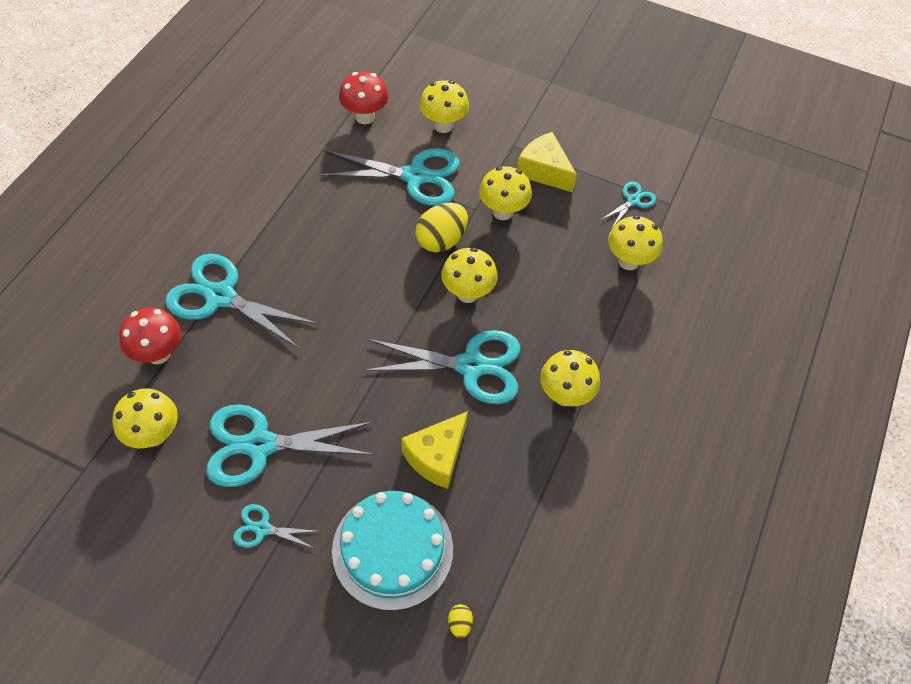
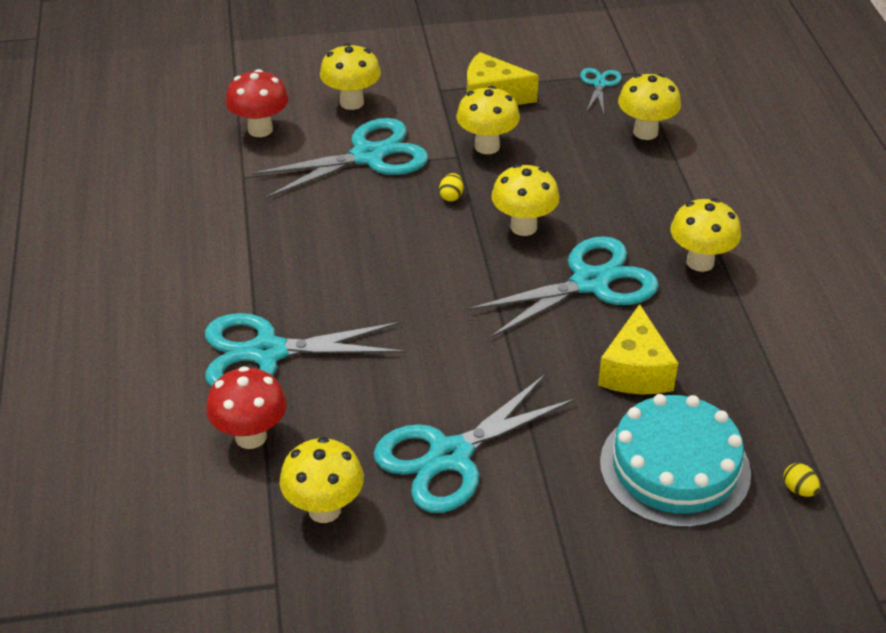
camera: 30 degrees left, 15 degrees down
(262, 528) = (529, 524): turquoise scissors -> none
(441, 240) = (451, 196): yellow egg -> yellow egg, size x0.45

